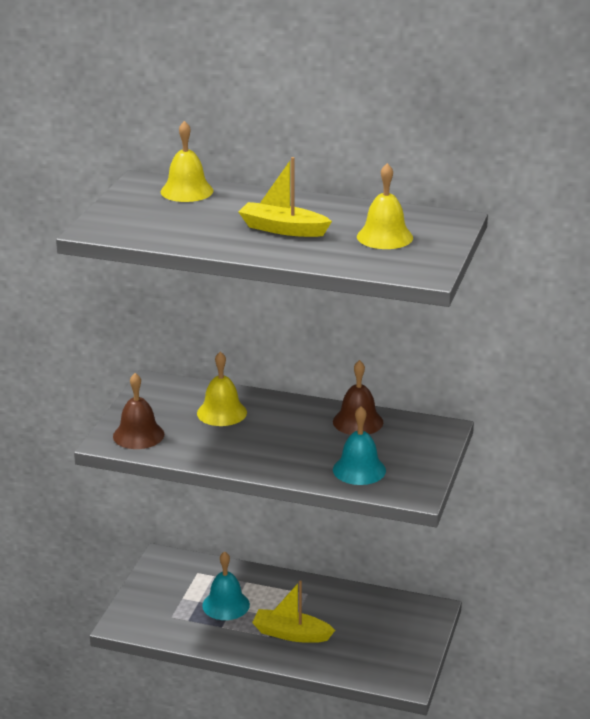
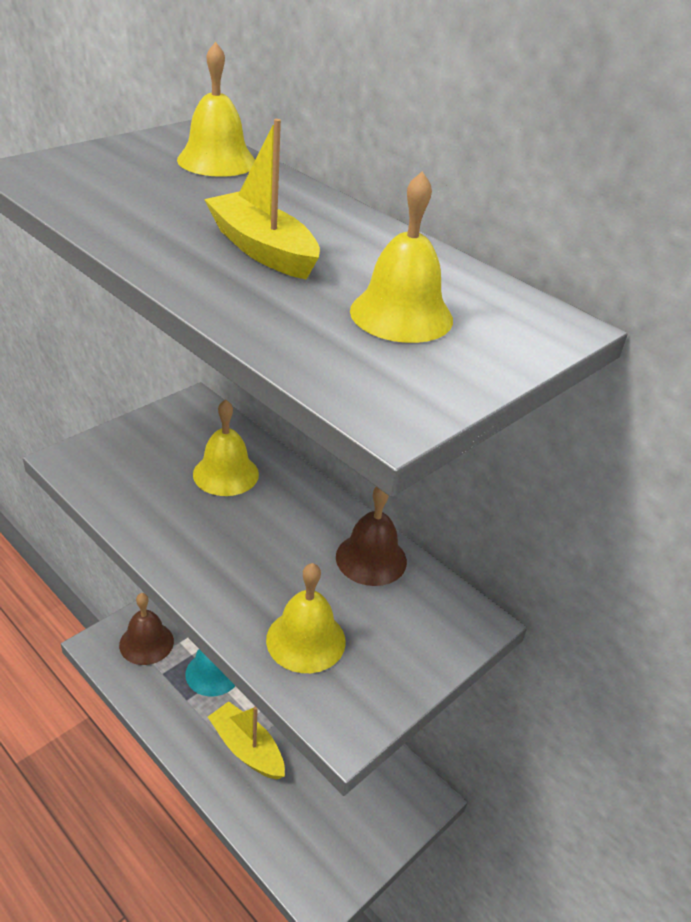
camera: 25 degrees right, 10 degrees up
(138, 435) = (108, 465): brown bell -> brown bell (146, 643)
(359, 470) = (306, 640): turquoise bell -> yellow bell

